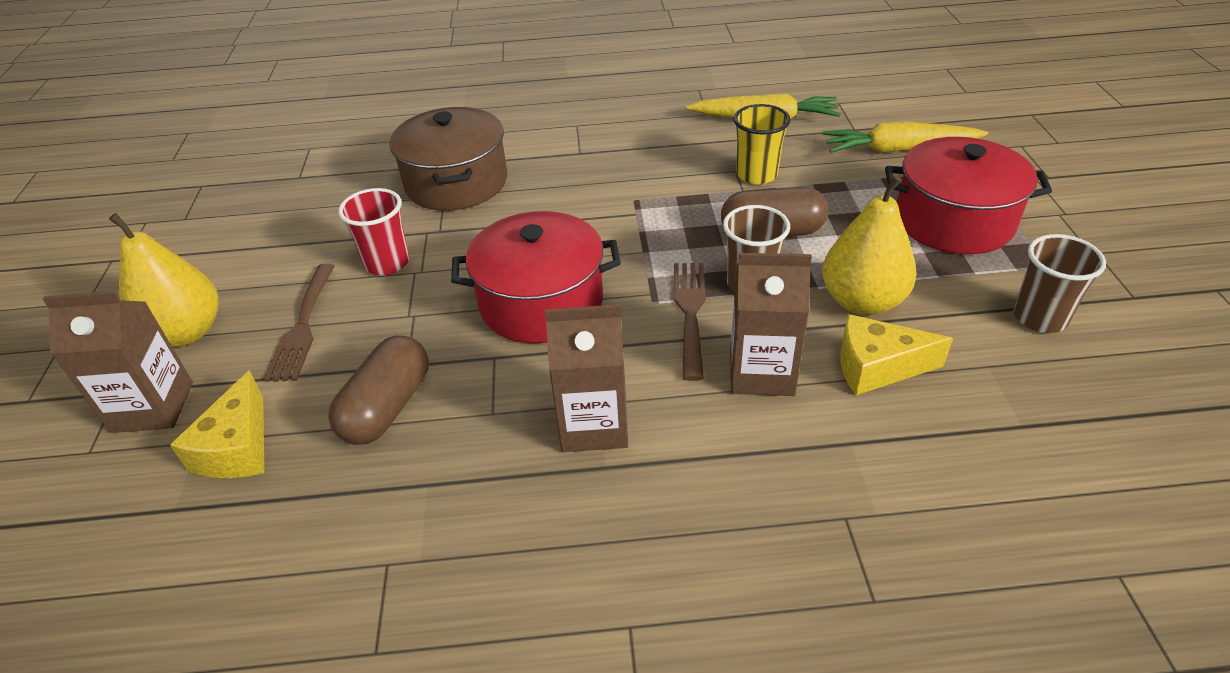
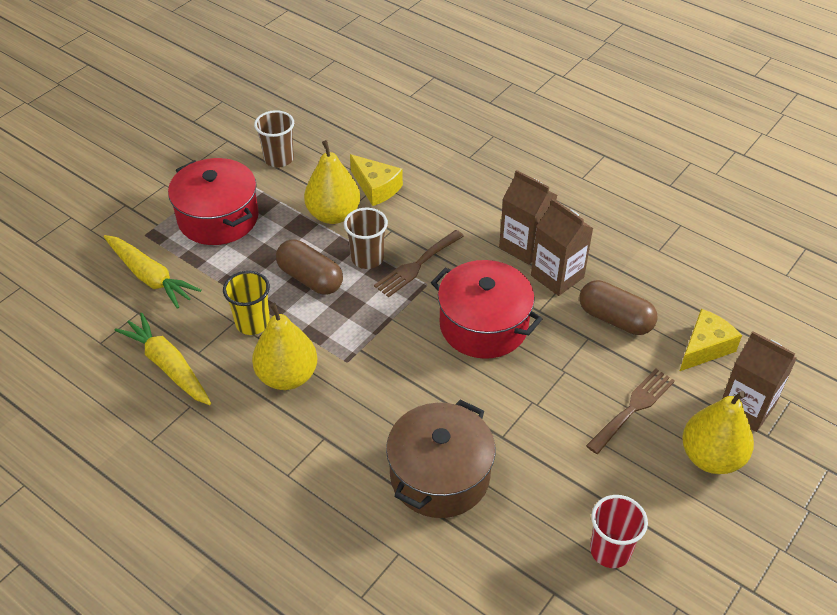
camera: 140 degrees left, 5 degrees up
(387, 263) = (548, 425): red cup -> red cup (610, 550)
(387, 407) = (615, 319): brown capsule -> brown capsule turned 60 degrees clockwise
(666, 164) = (287, 376): none -> yellow pear
(761, 372) = (425, 218): brown carton -> brown carton (557, 276)

